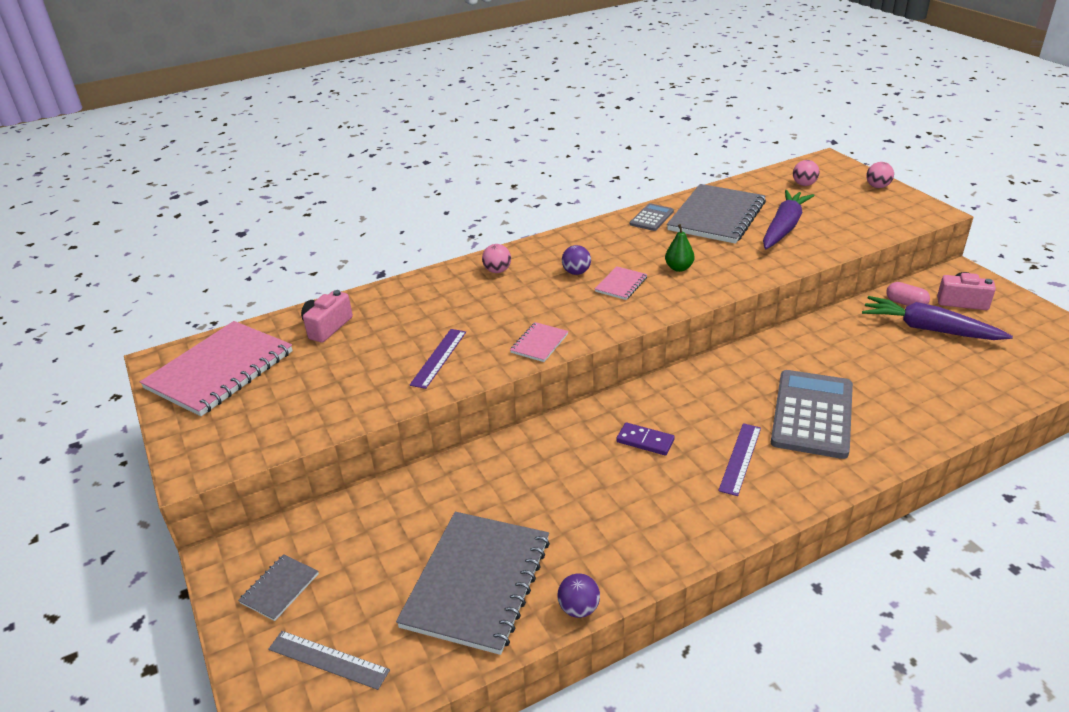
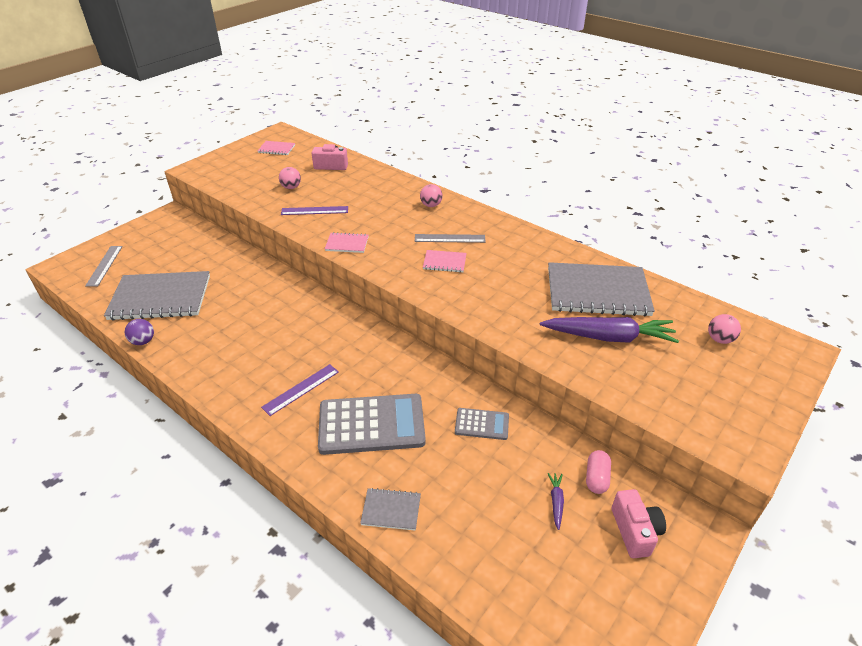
camera: 65 degrees right, 5 degrees up
(220, 370) = (276, 149): pink notebook -> pink notebook, size x0.45
(280, 588) = (150, 236): grey notebook -> grey notebook (391, 510)
(576, 272) = (449, 238): purple ball -> grey ruler
(645, 441) = (306, 336): purple domino -> none
(651, 218) = (564, 256): grey calculator -> grey calculator (482, 424)
(679, 268) = (488, 286): green pear -> none
(740, 458) = (301, 389): purple ruler -> purple ruler turned 45 degrees counterclockwise
(877, 186) = (770, 399): pink ball -> pink ball (291, 187)
(929, 329) = (556, 502): purple carrot -> purple carrot, size x0.42

